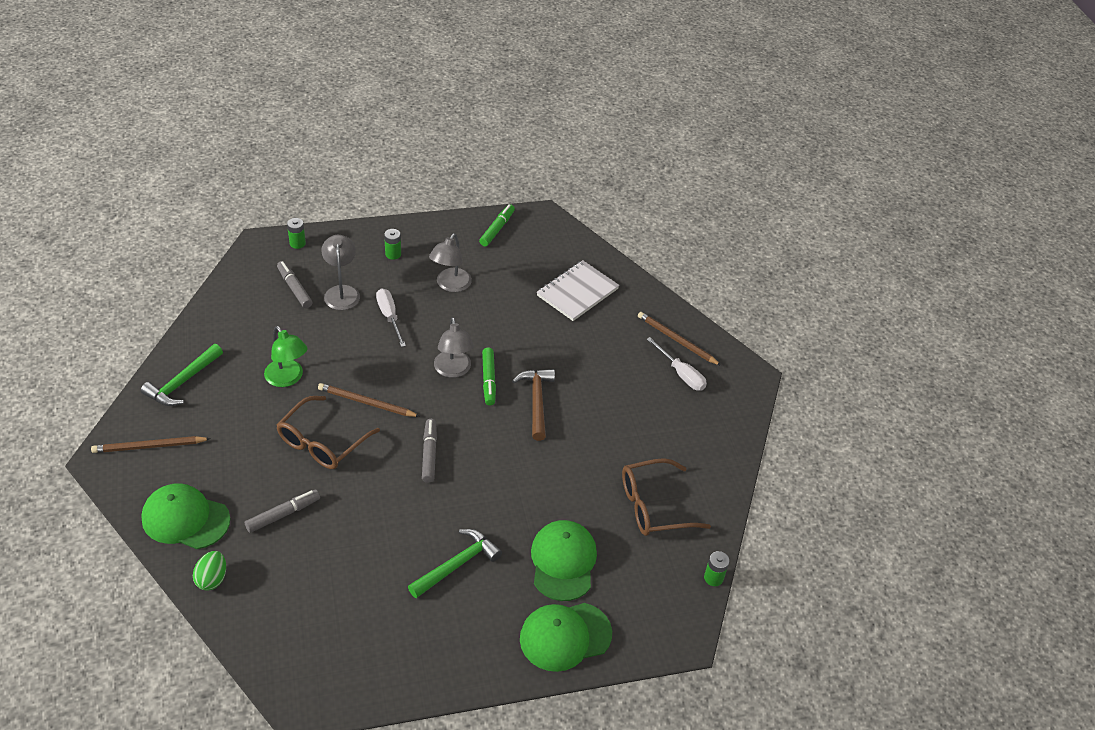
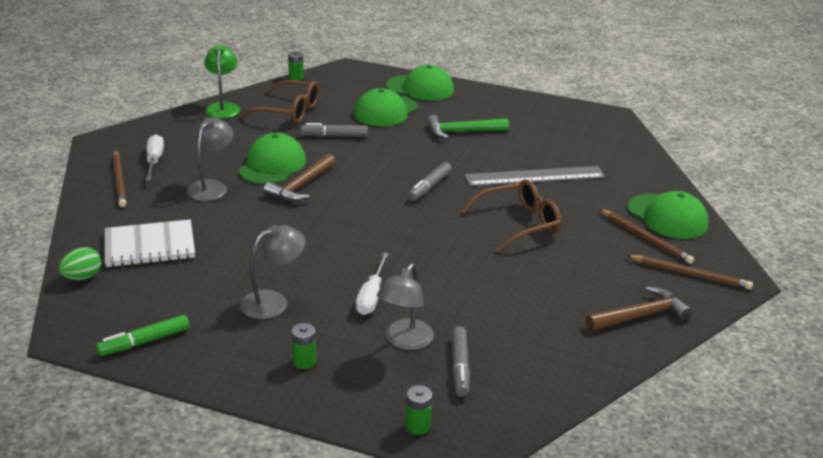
camera: 145 degrees left, 15 degrees down
(182, 382) = (640, 316): green hammer -> brown hammer
(212, 579) = (655, 180): green egg -> green egg (82, 277)
(283, 514) = (580, 193): grey marker -> grey marker (334, 136)
(288, 378) = (523, 280): green lamp -> green lamp (223, 107)
(340, 520) = (535, 176): none -> grey ruler
(367, 403) = (456, 236): brown pencil -> brown pencil (645, 238)
(453, 370) = (351, 230): grey lamp -> grey lamp (211, 187)
(488, 380) = (326, 213): green marker -> none
(585, 416) = (272, 165): none -> green cap

